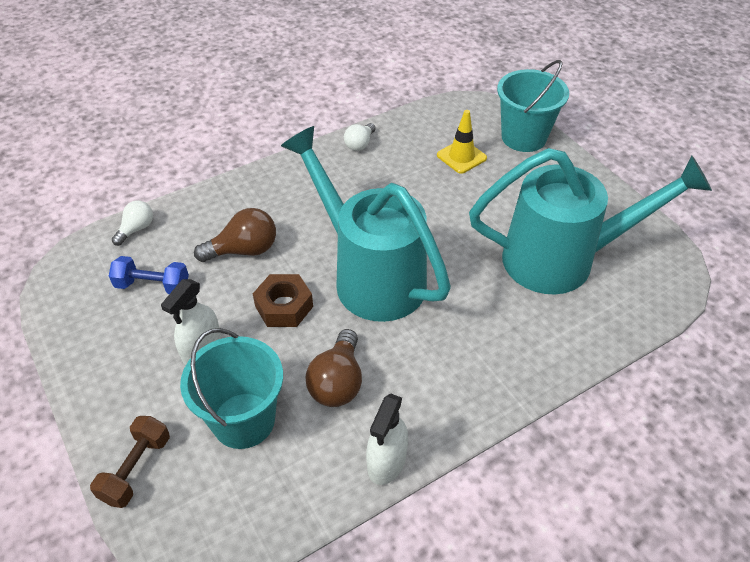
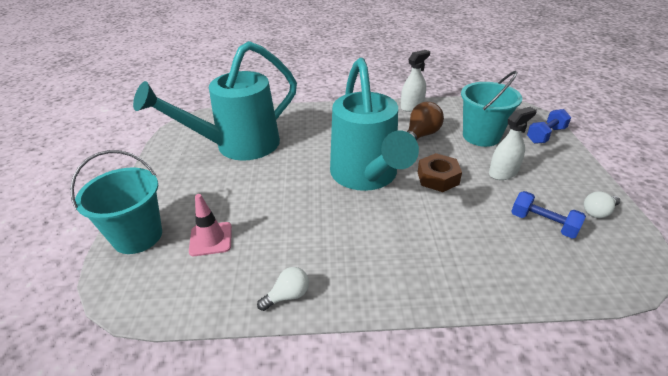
camera: 150 degrees left, 10 degrees down
(136, 229) = (566, 284): white light bulb -> white light bulb (598, 212)
(136, 469) = (545, 135): brown dumbbell -> blue dumbbell
(244, 250) = (457, 225): brown light bulb -> none
(461, 157) = (211, 239): yellow traffic cone -> pink traffic cone
(562, 260) = (238, 146): turquoise watering can -> turquoise watering can turned 60 degrees counterclockwise

